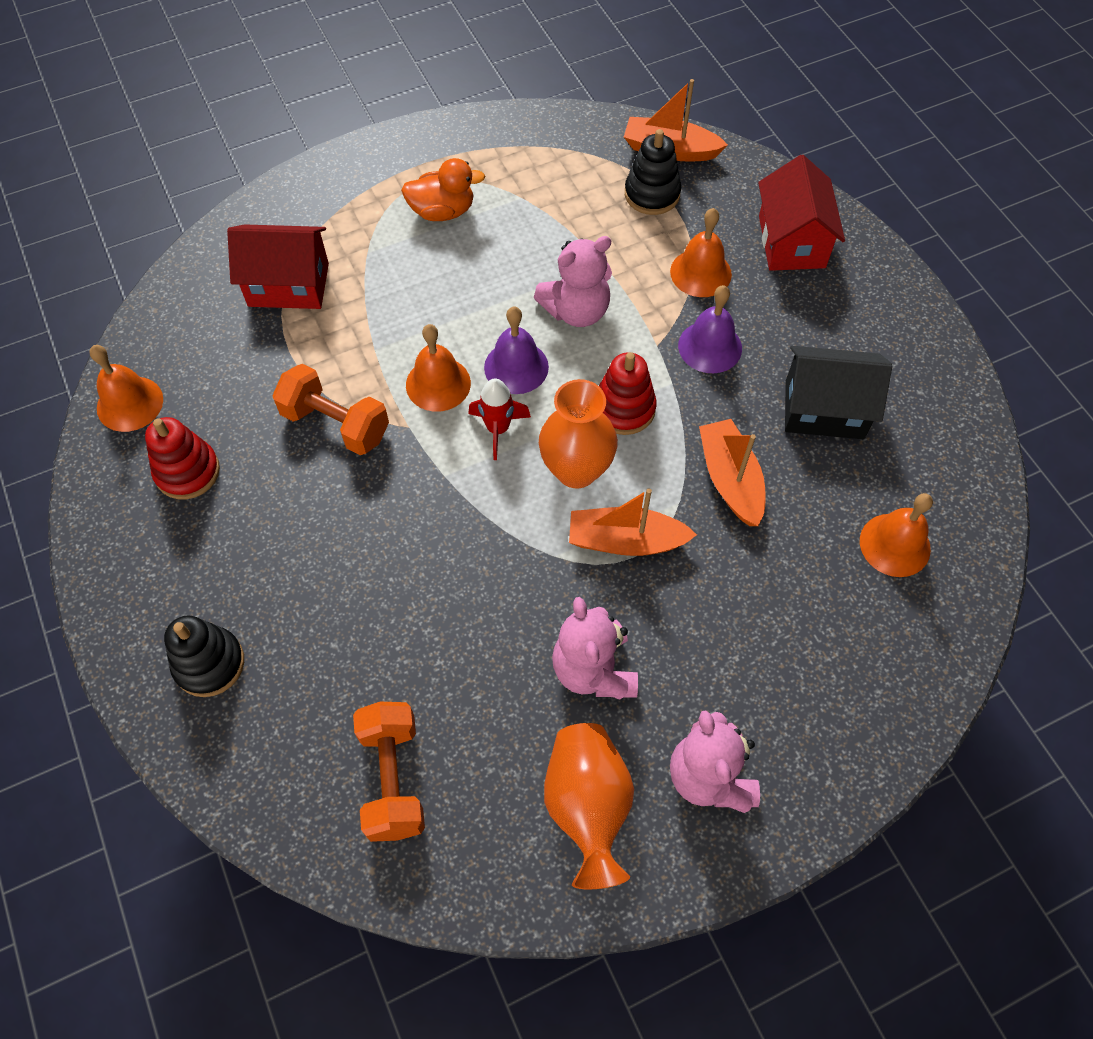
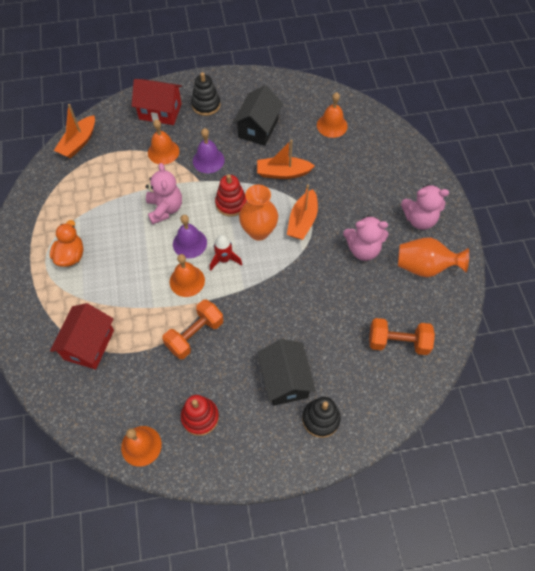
camera: 75 degrees left, 0 degrees up
(275, 587) = (285, 380): none -> black house
(652, 194) = (104, 158): black stacking toy -> black stacking toy (206, 105)

